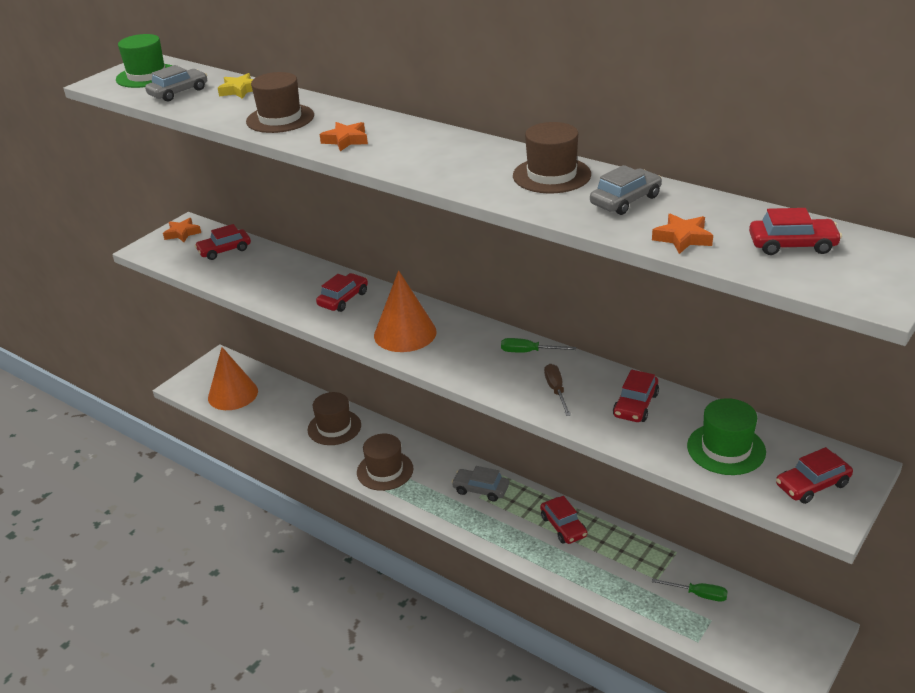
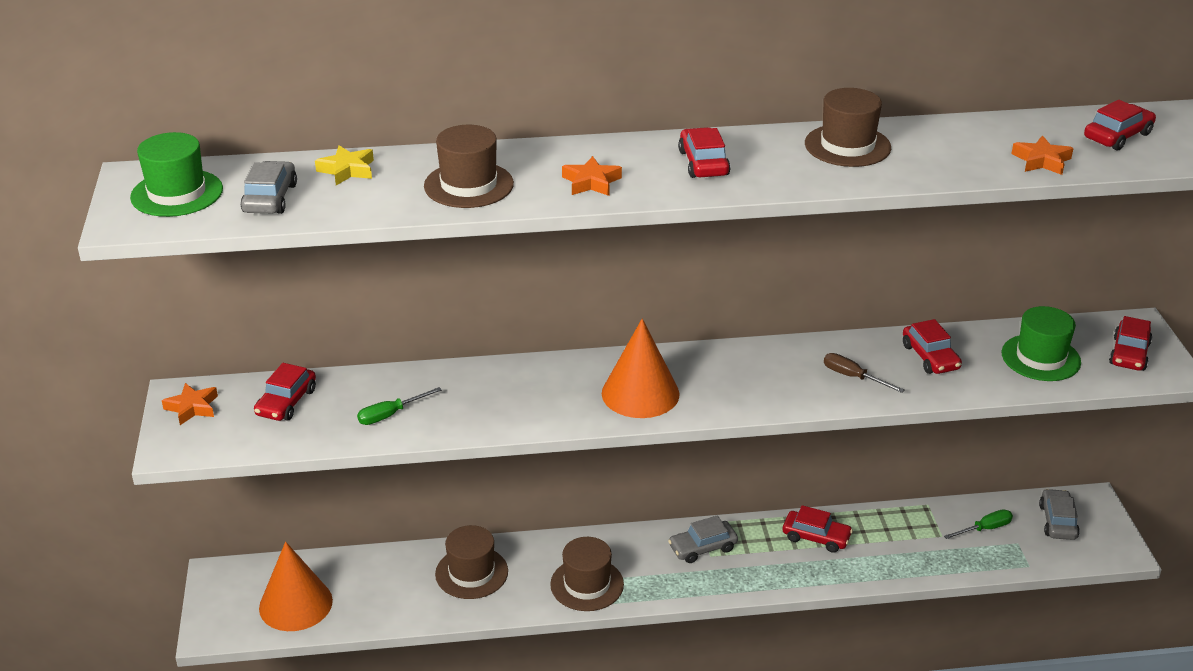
camera: 45 degrees left, 0 degrees up
(343, 299) = (520, 390): red car -> red car (703, 163)
(528, 352) = (778, 355): green screwdriver -> green screwdriver (390, 415)
(625, 200) = (945, 146): grey car -> grey car (1057, 521)

